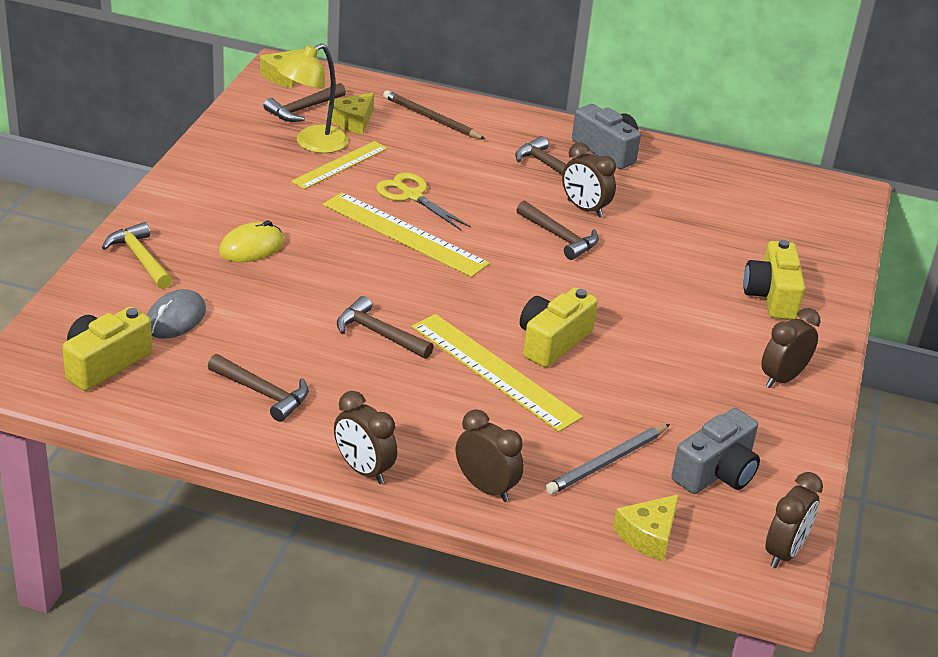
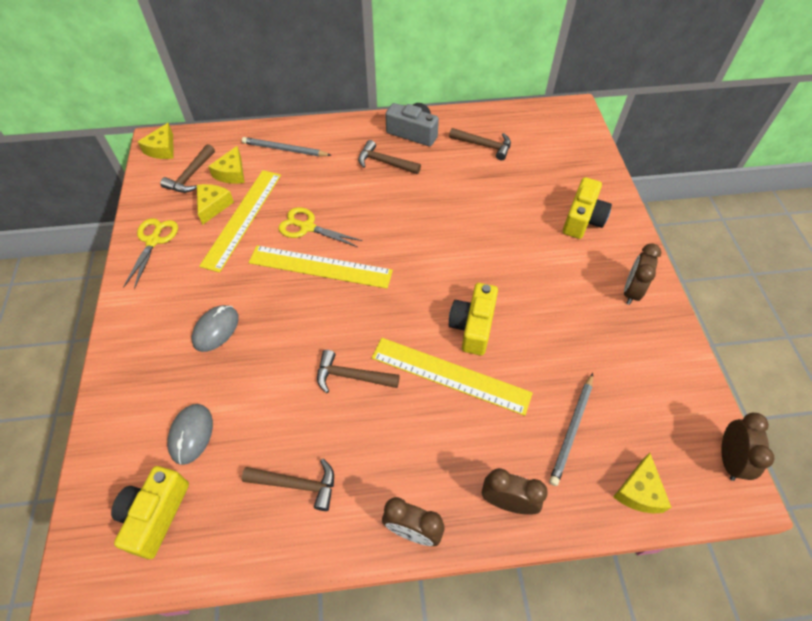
camera: 20 degrees left, 20 degrees up
(140, 258) = (134, 380): yellow hammer -> none
(226, 153) = (153, 241): none -> yellow scissors
(251, 247) = (216, 329): yellow mouse -> grey mouse
(312, 144) = (213, 206): yellow lamp -> yellow cheese
(340, 165) = (242, 218): yellow ruler -> yellow ruler, size x1.52
(431, 119) = (284, 149): brown pencil -> grey pencil
(559, 237) = (424, 224): brown hammer -> brown hammer (483, 145)
(584, 209) = (427, 191): brown clock -> none
(716, 472) = (644, 402): grey camera -> none
(772, 296) = (582, 219): yellow camera -> yellow camera turned 135 degrees counterclockwise

